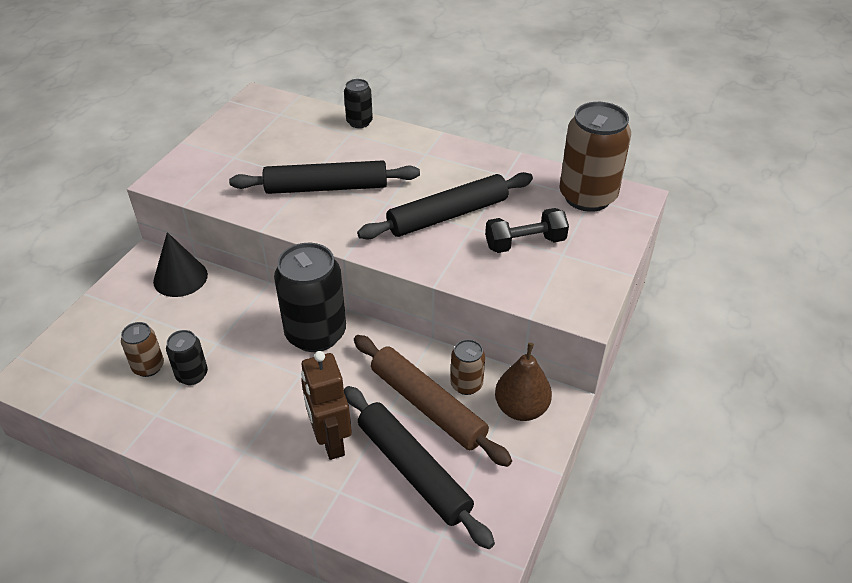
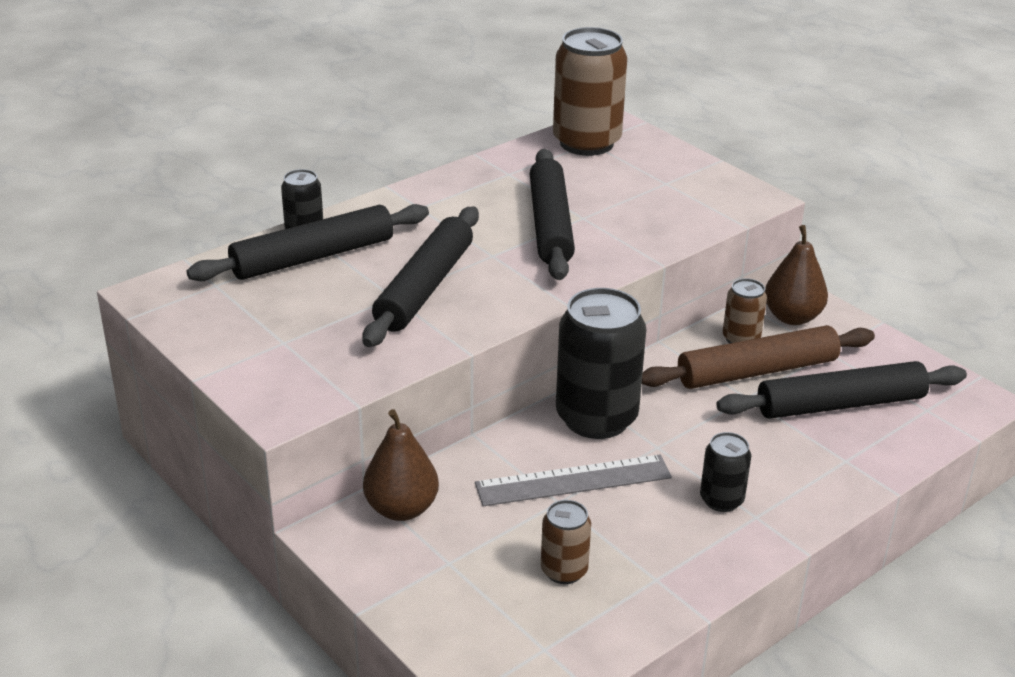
camera: 65 degrees left, 10 degrees down
(180, 278) = (401, 509): black cone -> brown pear
(192, 375) = (604, 534): black can -> black can (721, 500)
(241, 343) = (573, 480): none -> grey ruler
(330, 441) = (773, 448): brown robot -> none
(333, 135) = (313, 257): none -> black rolling pin
(525, 243) = (633, 196): black dumbbell -> none

